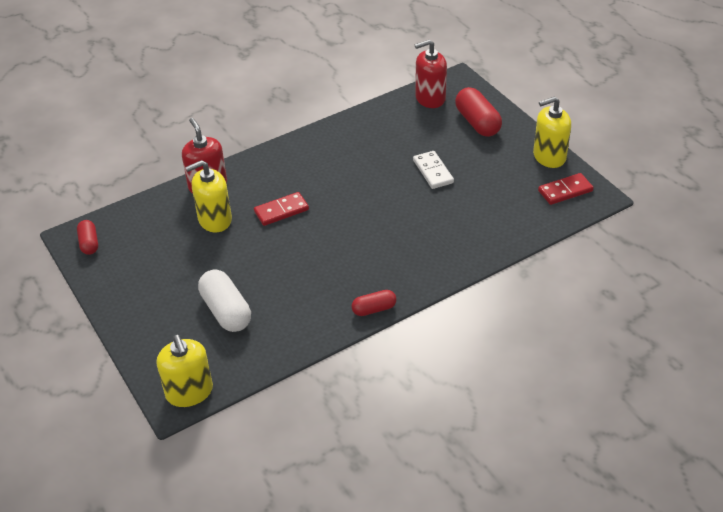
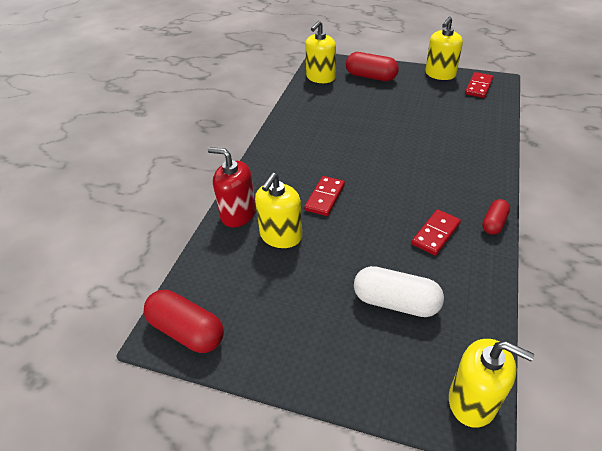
camera: 40 degrees left, 0 degrees up
(89, 243) = (187, 331): red capsule -> red capsule, size x1.70
(319, 288) = (435, 234): none -> red domino
(430, 98) = (320, 77): red soap dispenser -> yellow soap dispenser
(433, 171) = (389, 116): white domino -> none

